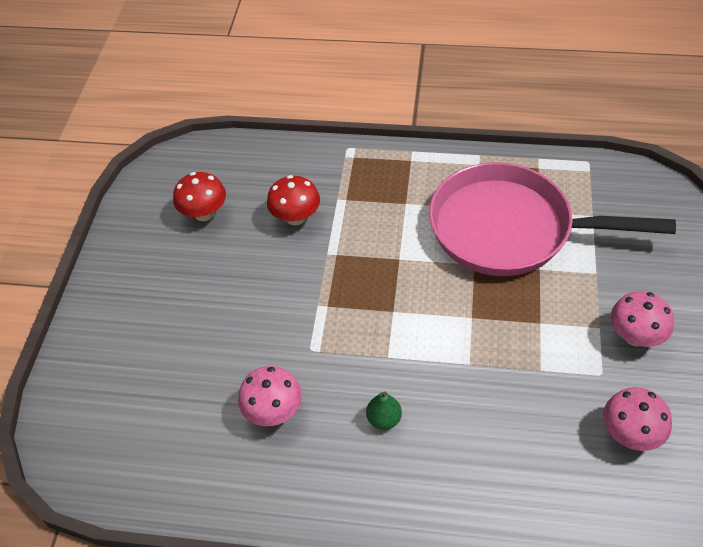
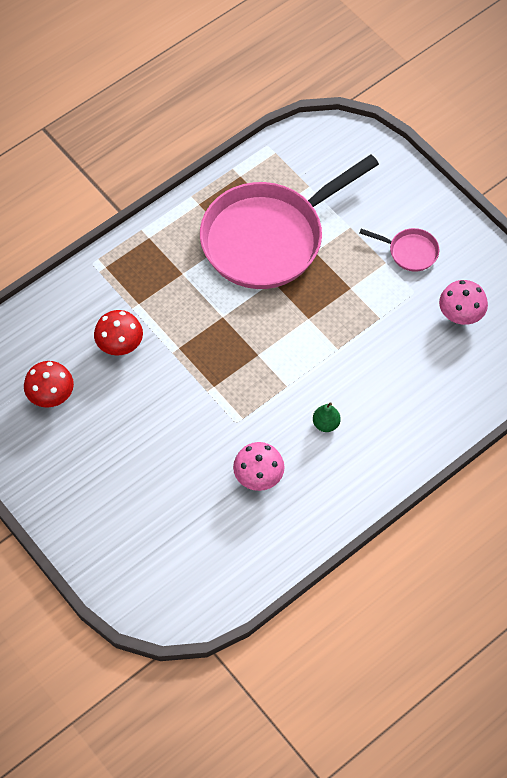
camera: 50 degrees left, 10 degrees up
(635, 336) = (410, 252): pink mushroom -> pink pan

